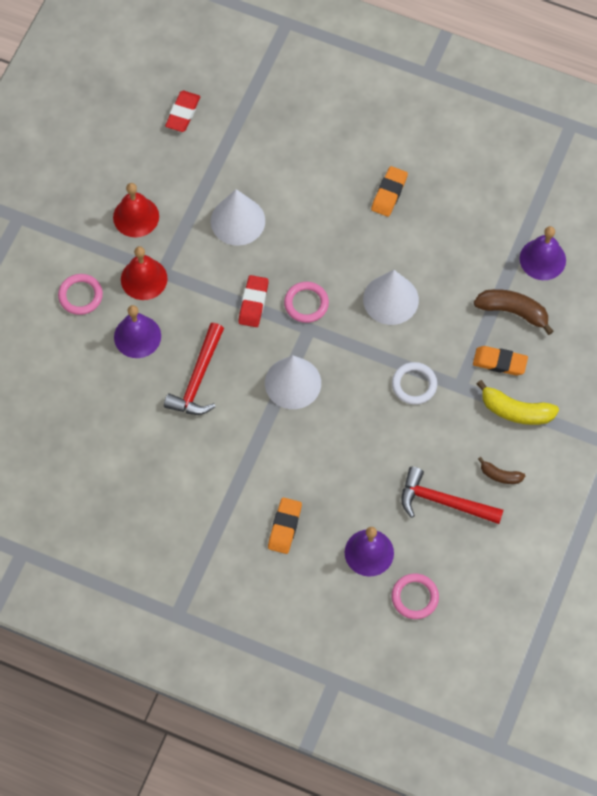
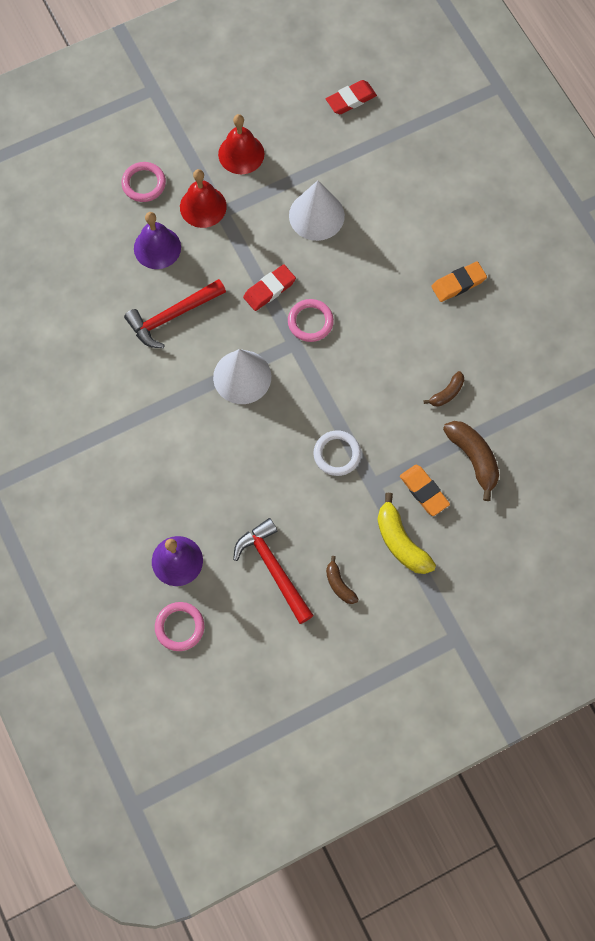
camera: 40 degrees right, 5 degrees up
(284, 527) = (131, 486): orange eraser -> none
(390, 299) = (381, 370): white cone -> none
(453, 279) = (447, 393): none -> brown banana
(542, 259) = (538, 434): purple bell -> none

